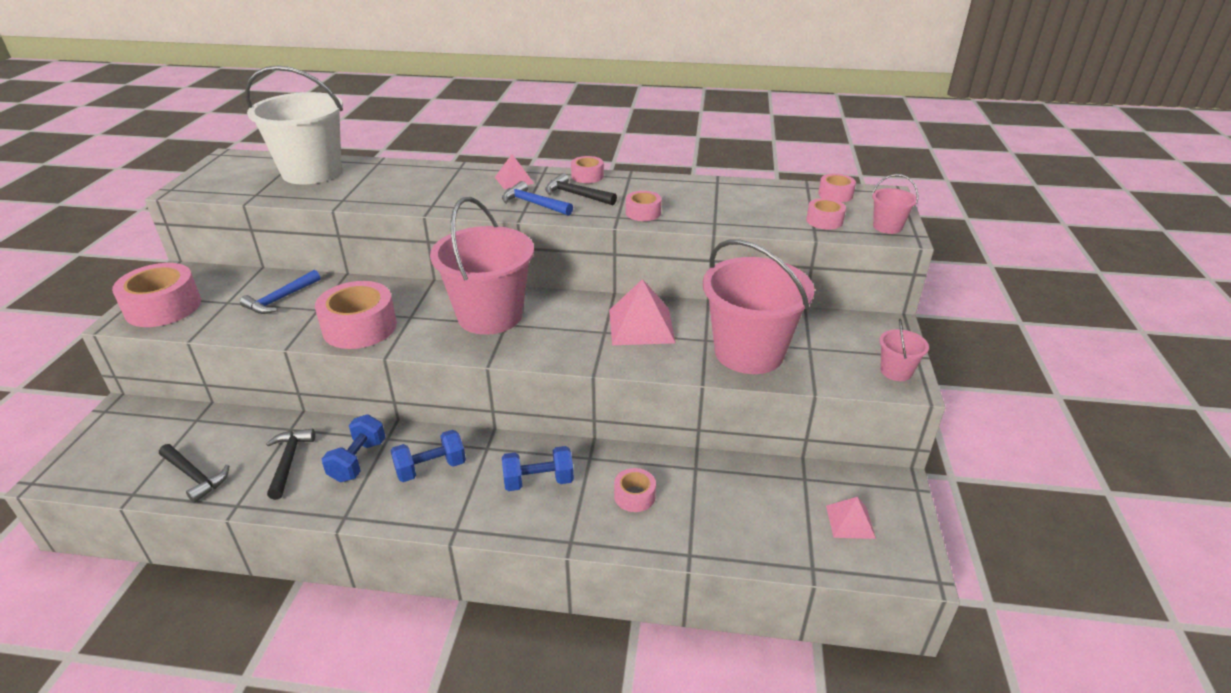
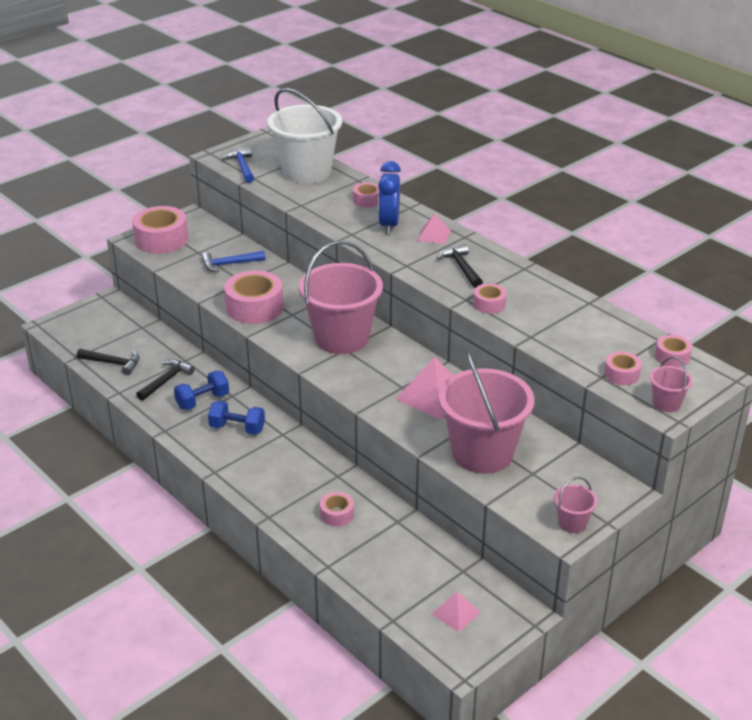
camera: 40 degrees right, 0 degrees up
(195, 476) = (113, 363): black hammer -> black hammer turned 60 degrees counterclockwise
(459, 186) = (389, 225): none -> blue clock
(533, 204) = (421, 262): blue hammer -> blue hammer (242, 167)
(538, 481) = (290, 472): blue dumbbell -> none
(587, 176) = (493, 254): pink tape -> pink tape (367, 200)

